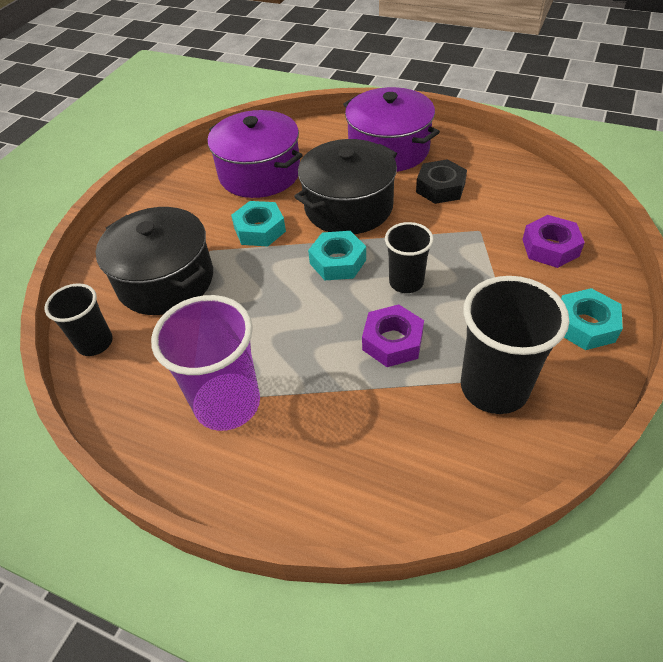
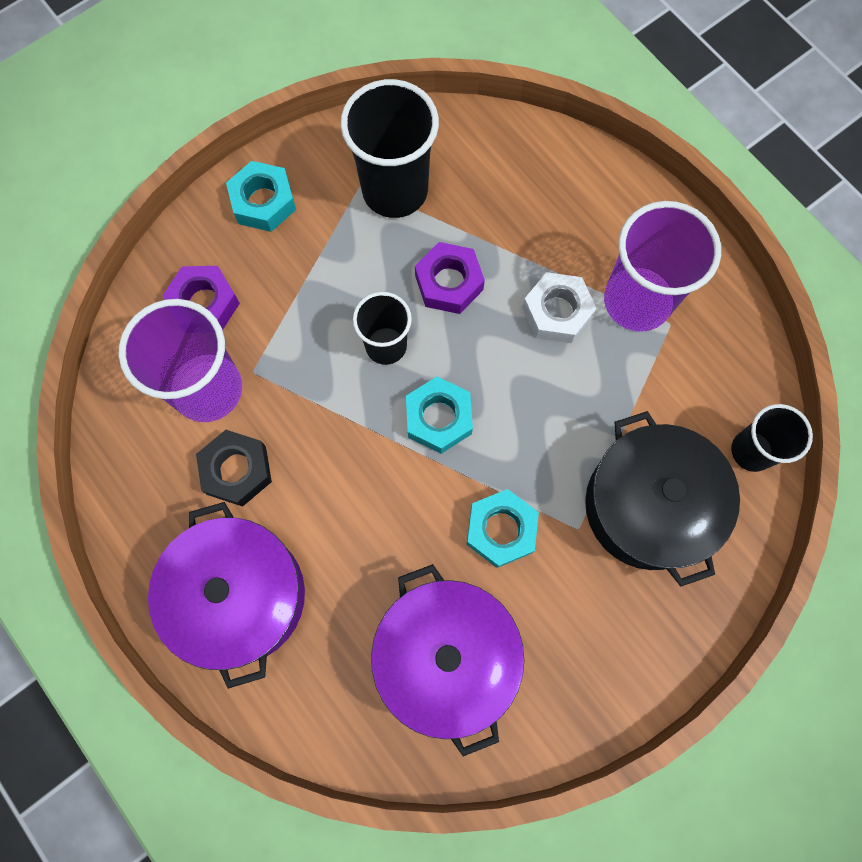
camera: 155 degrees left, 25 degrees up
(292, 362) = (557, 312): none -> white nut
(348, 207) = (370, 505): black pot -> none
(497, 211) = (208, 389): none -> purple cup

